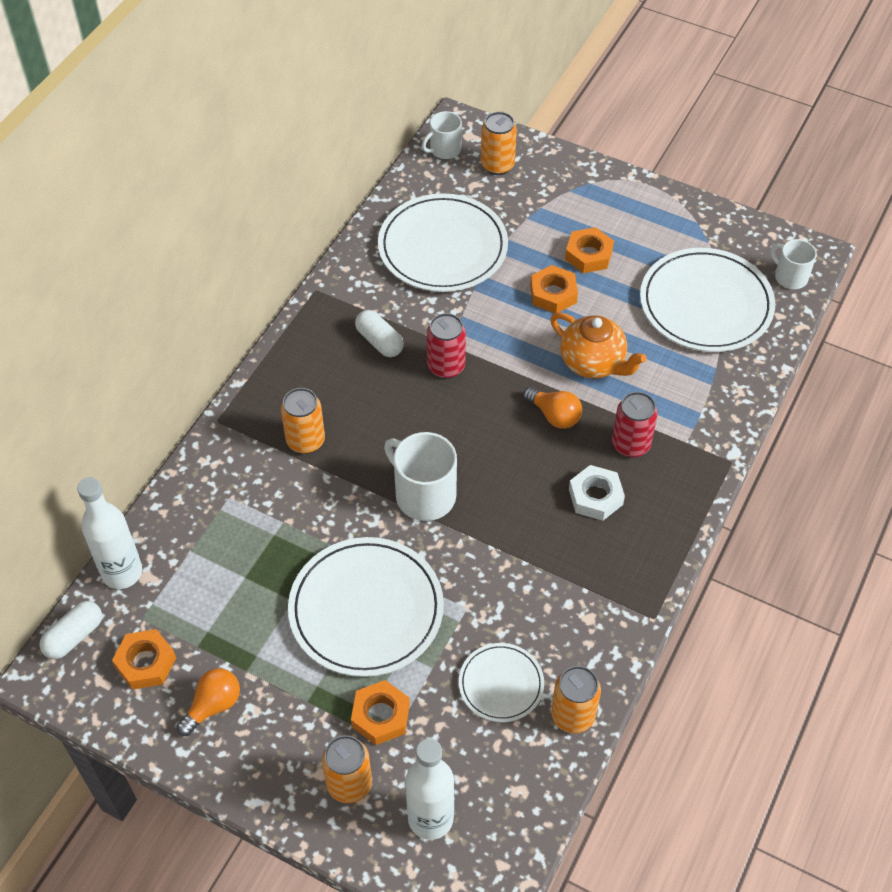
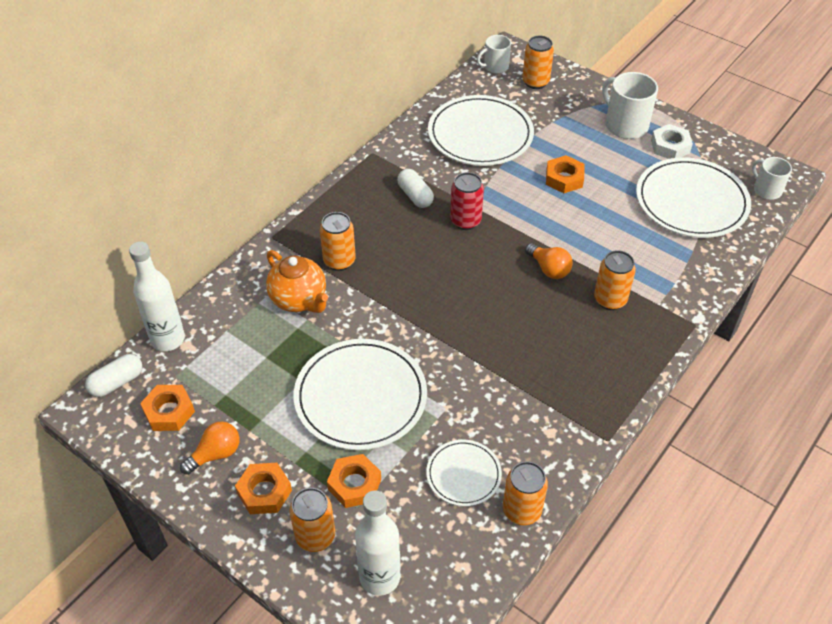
camera: 10 degrees right, 5 degrees down
(424, 495) = (427, 315): white mug -> white mug (625, 125)
(588, 255) = (598, 154): orange nut -> orange nut (264, 492)
(593, 363) = (588, 234): orange teapot -> orange teapot (299, 299)
(595, 497) = (573, 336): white nut -> white nut (670, 146)
(630, 445) = (610, 300): red can -> orange can

